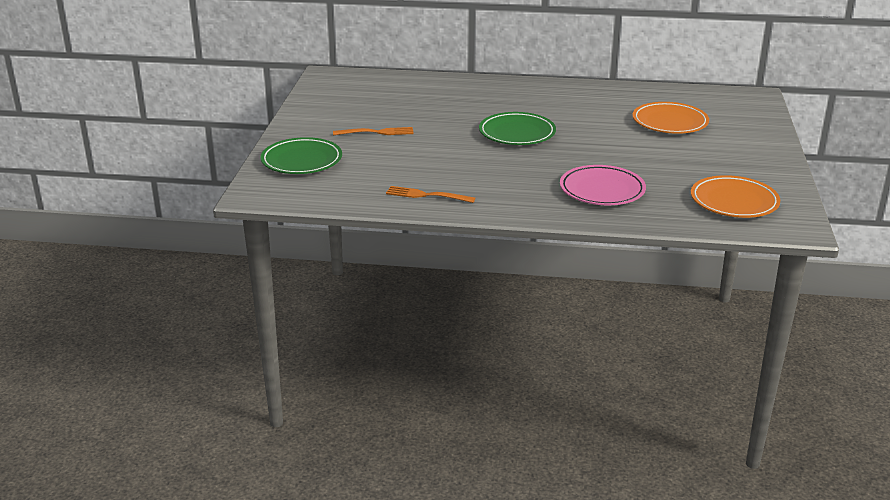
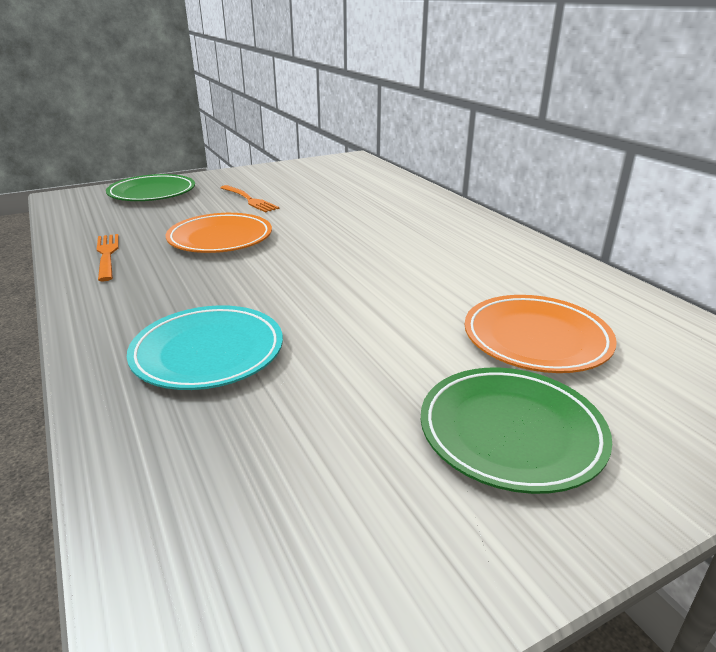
camera: 55 degrees right, 0 degrees up
(517, 133) = (334, 253): green plate -> green plate (511, 433)
(602, 190) = (208, 353): pink plate -> turquoise plate
(734, 201) = (274, 518): orange plate -> orange plate (220, 238)

